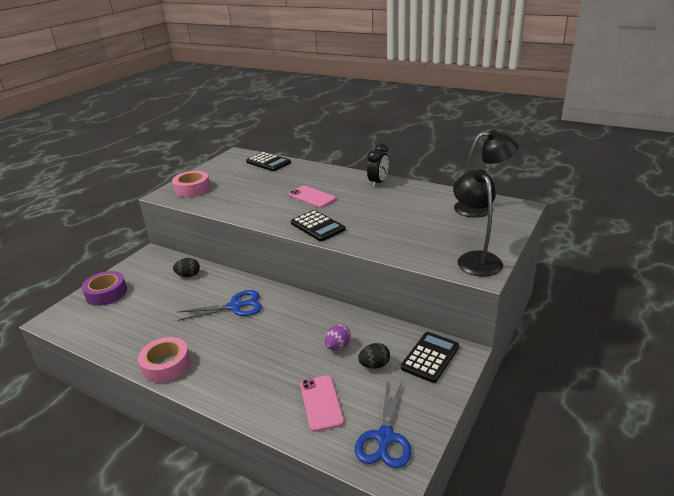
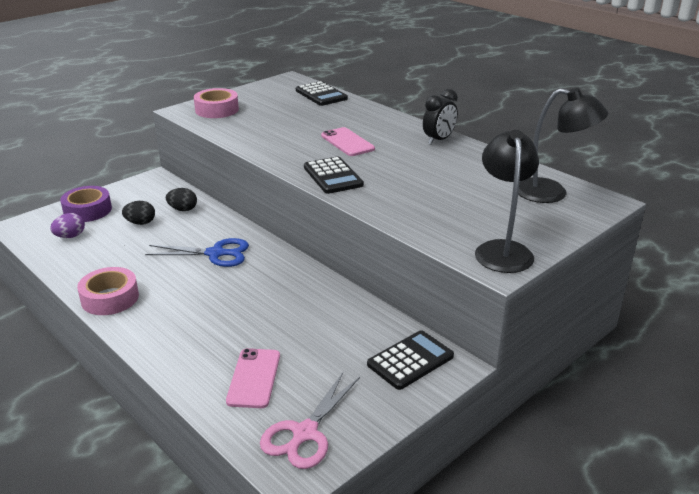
camera: 15 degrees right, 0 degrees up
(338, 346) = (307, 322): purple egg -> purple egg (70, 236)
(374, 365) = (338, 353): black egg -> black egg (140, 223)
(385, 437) = (305, 433): blue scissors -> pink scissors

